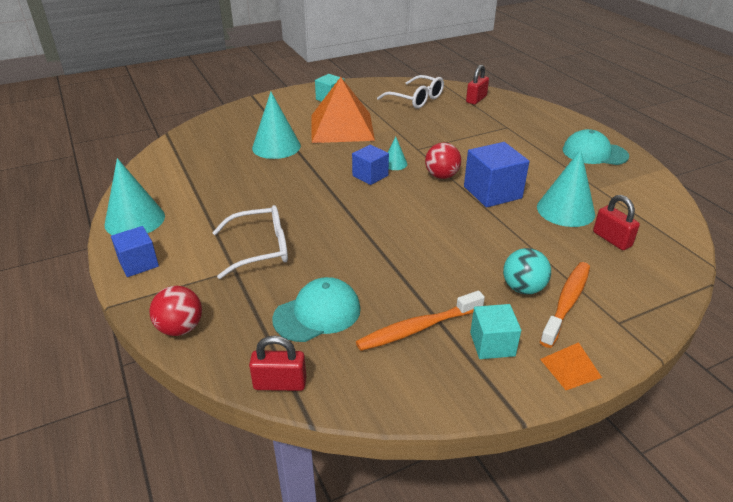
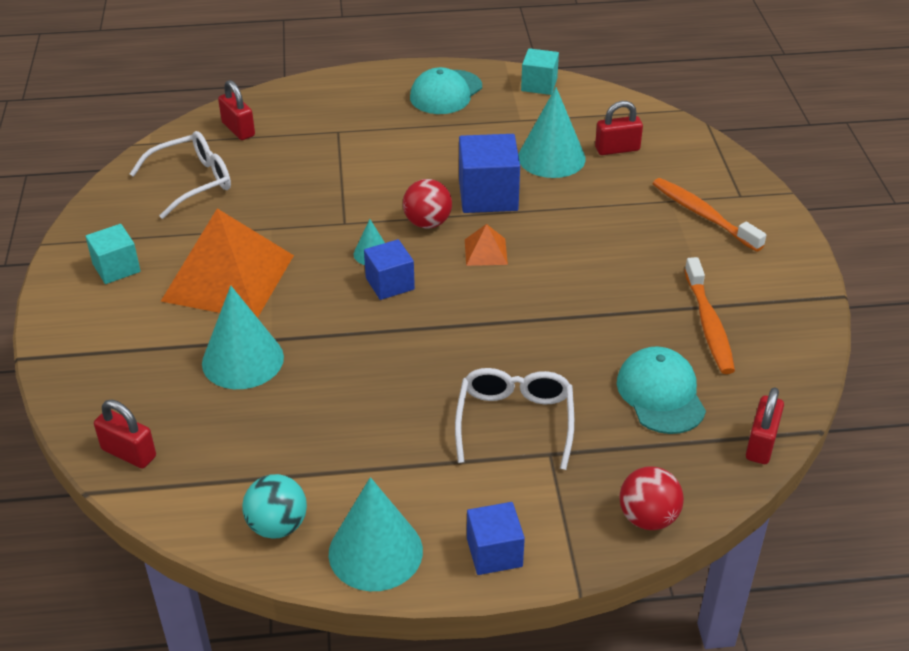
camera: 70 degrees left, 5 degrees up
(195, 135) = (129, 453): none -> red padlock
(492, 344) = (746, 282): turquoise cube -> turquoise cube (539, 85)
(523, 288) = (672, 234): turquoise ball -> turquoise ball (277, 526)
(570, 368) = (789, 246): orange pyramid -> orange pyramid (485, 252)

